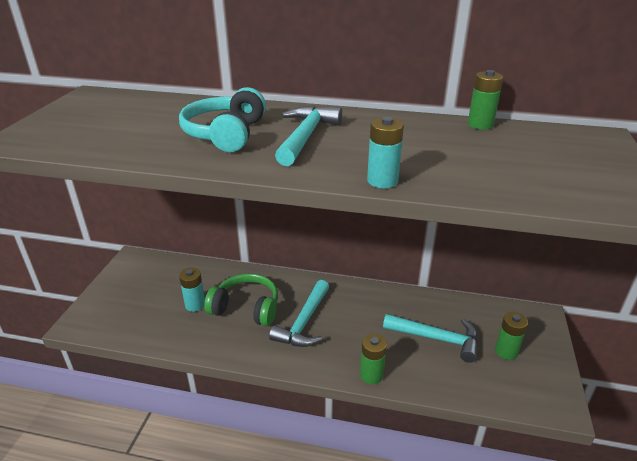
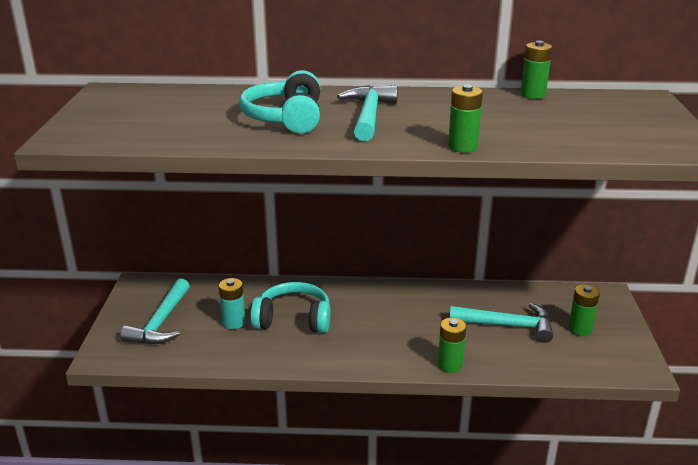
camera: 10 degrees left, 5 degrees down
(246, 308) = (293, 319): green headphones -> turquoise headphones
(304, 322) = (362, 326): turquoise hammer -> turquoise hammer (161, 322)
(382, 181) = (462, 147): turquoise battery -> green battery

